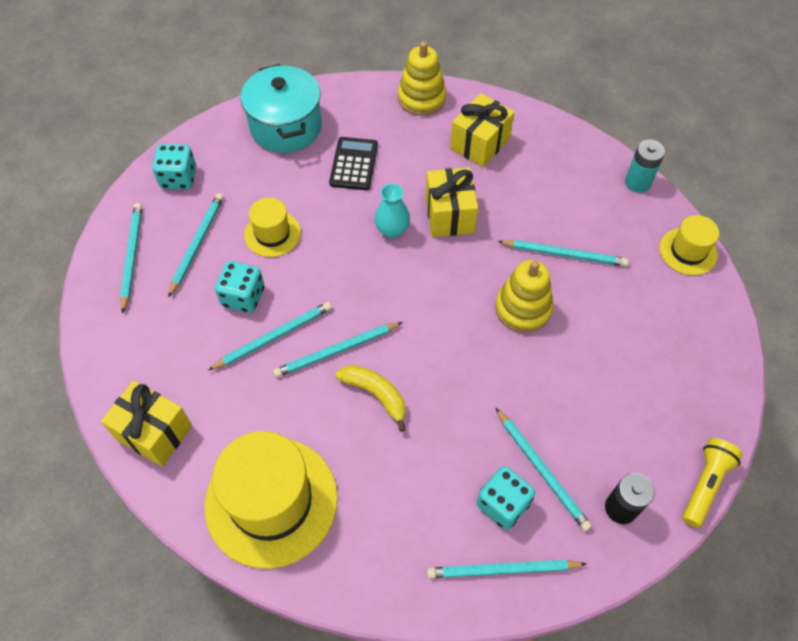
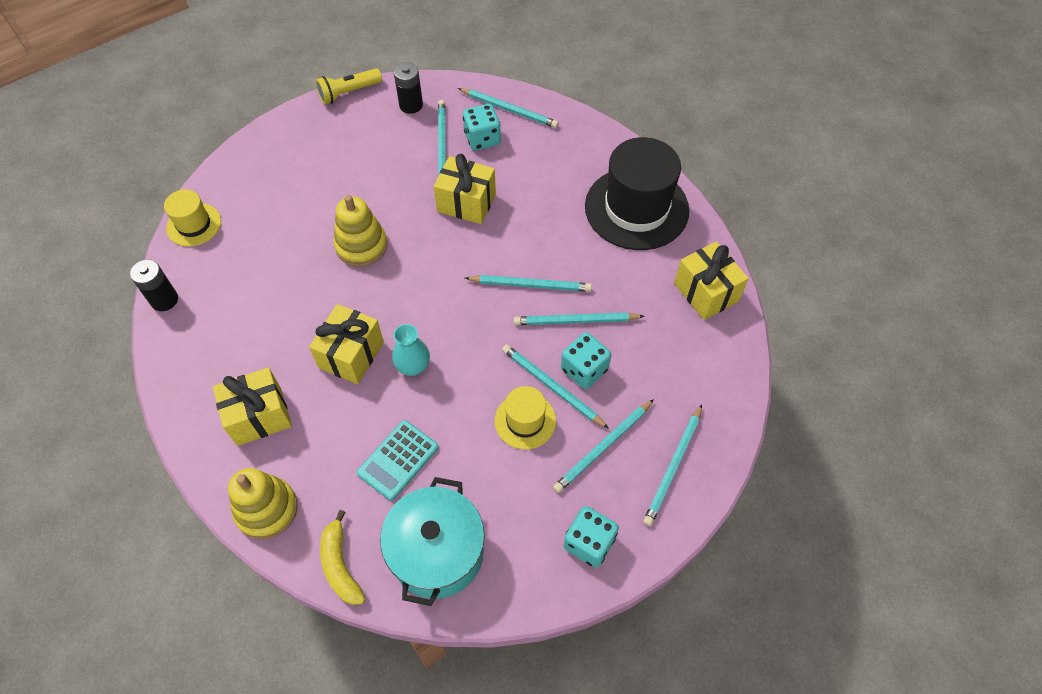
camera: 150 degrees left, 0 degrees up
(271, 501) = (636, 208): yellow hat -> black hat
(354, 164) = (398, 460): black calculator -> turquoise calculator
(376, 394) = (520, 240): yellow banana -> yellow banana (340, 565)
(459, 408) = (466, 203): none -> yellow gift
(564, 254) = (289, 270): turquoise pencil -> turquoise pencil (552, 387)
(637, 182) = (164, 300): turquoise battery -> black battery

